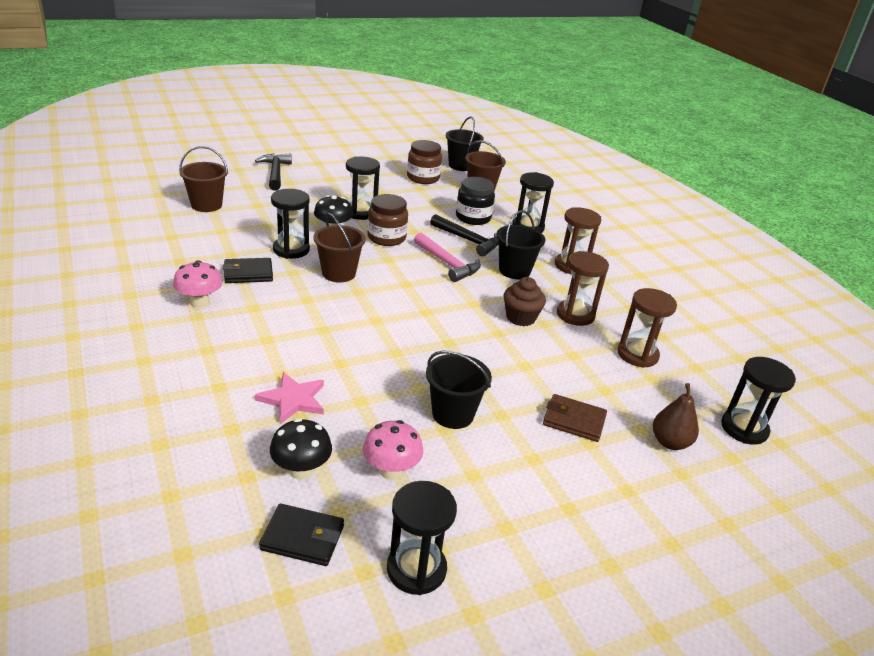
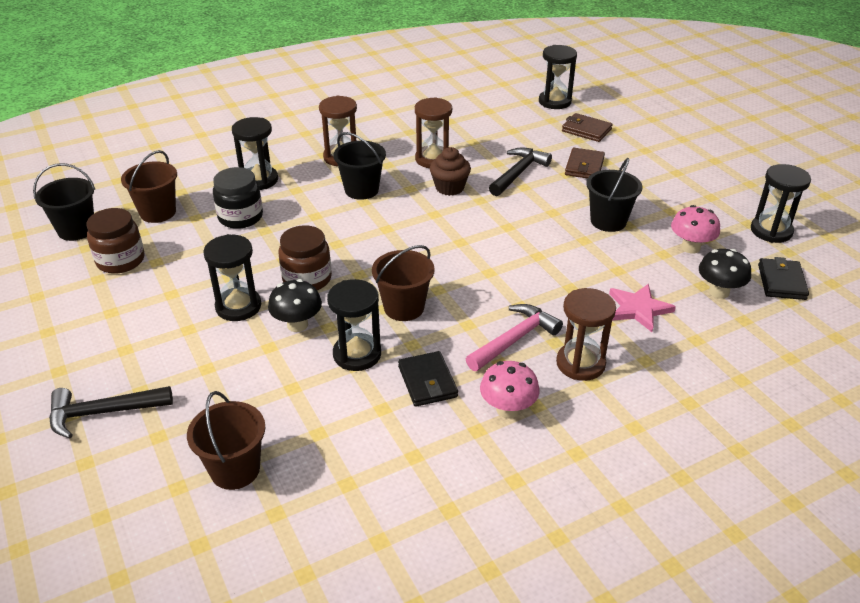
camera: 90 degrees left, 5 degrees up
(447, 263) = (359, 232): pink hammer -> pink hammer (514, 340)
(468, 240) = (300, 219): black hammer -> black hammer (518, 173)
(637, 355) = (483, 134): brown hourglass -> brown hourglass (580, 364)
(670, 442) = (586, 130): brown pear -> brown wallet

